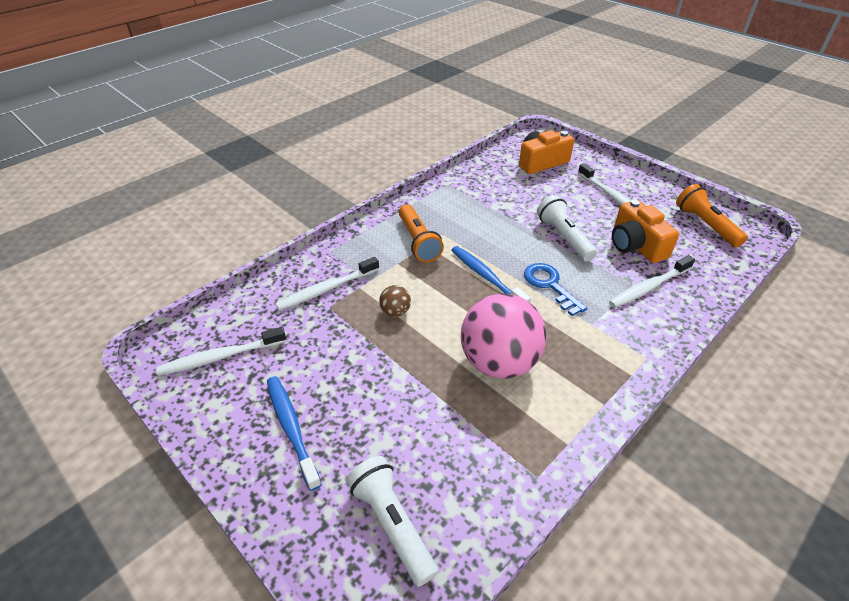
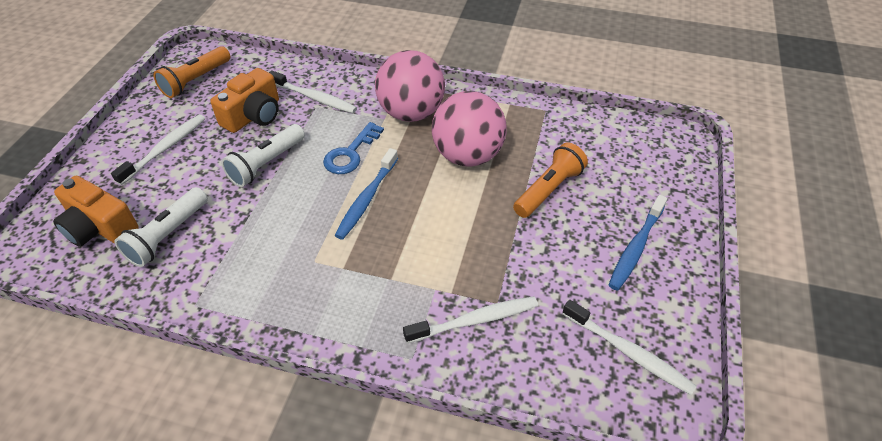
camera: 120 degrees left, 5 degrees up
(326, 289) = (475, 320): white toothbrush -> white toothbrush turned 45 degrees counterclockwise
(392, 524) = (639, 159): white flashlight -> white flashlight (168, 235)
(395, 311) = (463, 245): brown ball -> none
(418, 241) = (341, 278): orange flashlight -> orange flashlight (548, 190)
(591, 347) = (411, 113): none -> pink ball

